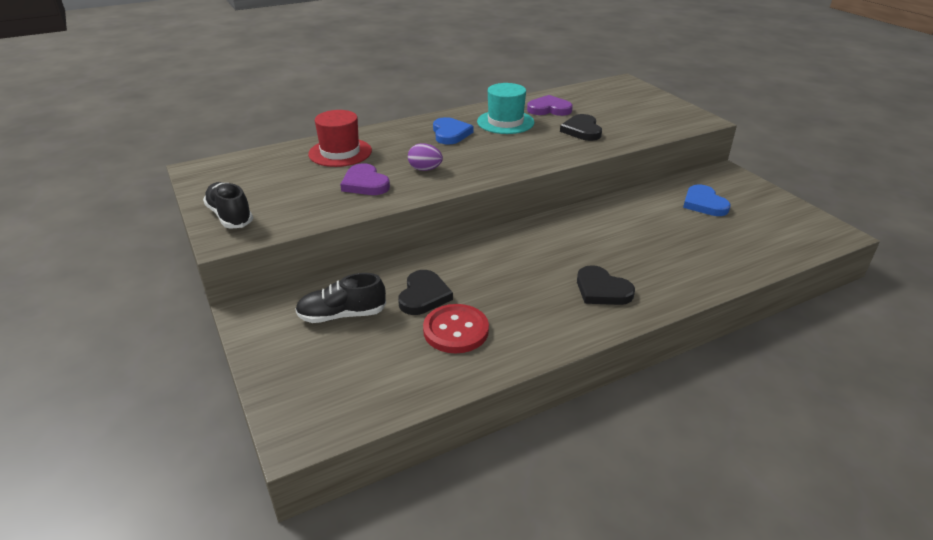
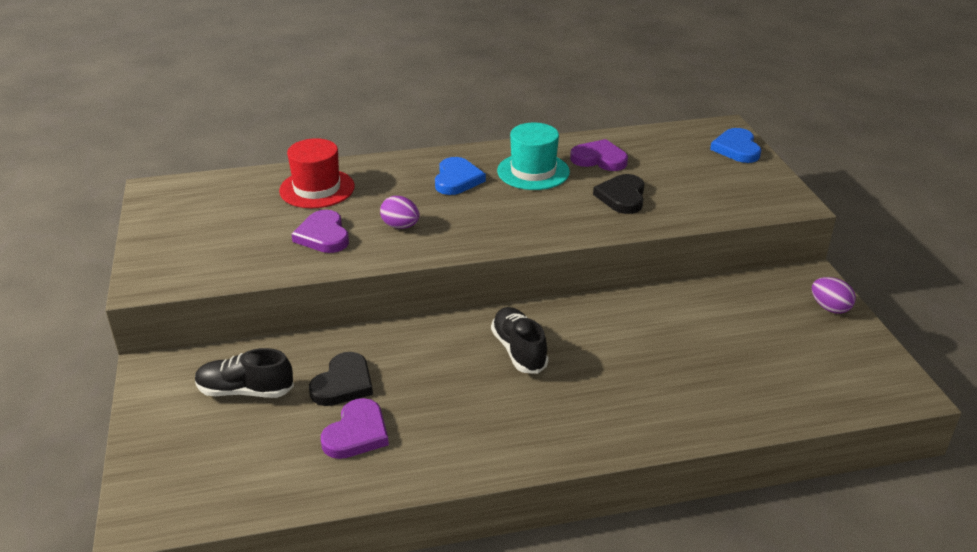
camera: 15 degrees right, 0 degrees up
(230, 216) = (162, 256): black shoe -> black shoe (519, 350)
(456, 330) = (356, 433): red button -> purple heart
(602, 290) = (550, 414): black heart -> none
(704, 204) = (751, 319): blue heart -> blue heart (736, 149)
(752, 189) = (829, 308): none -> purple egg

